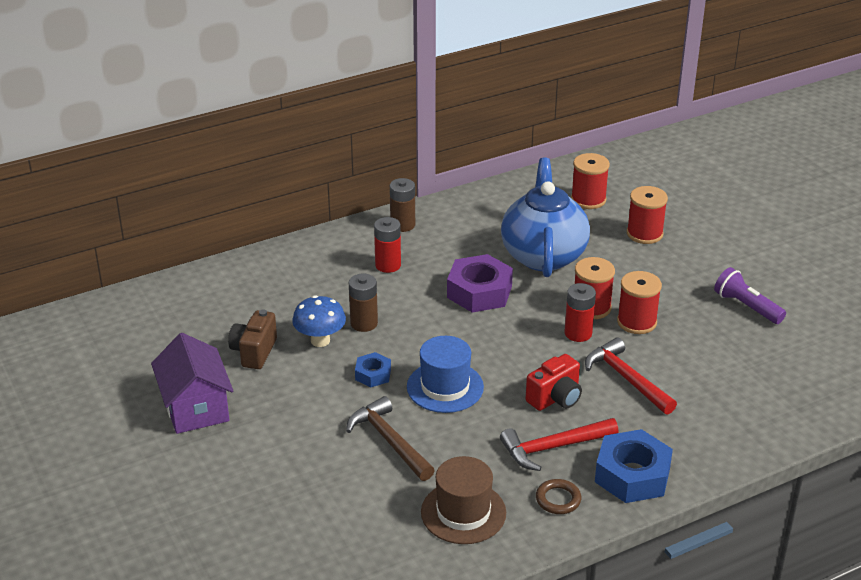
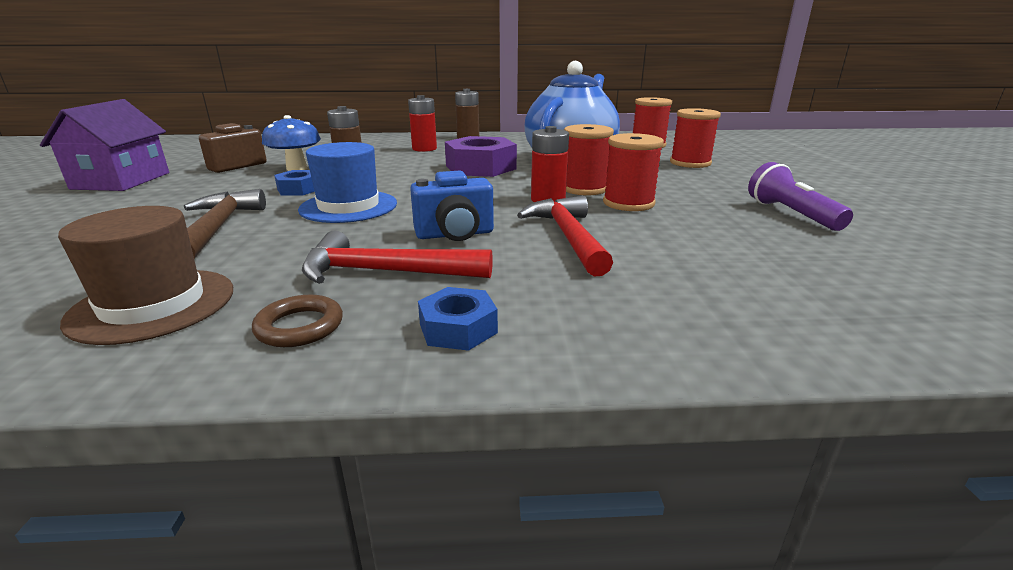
camera: 25 degrees right, 10 degrees down
(555, 398) = (455, 234): red camera -> blue camera
(632, 475) = (458, 328): blue nut -> blue nut, size x0.53

